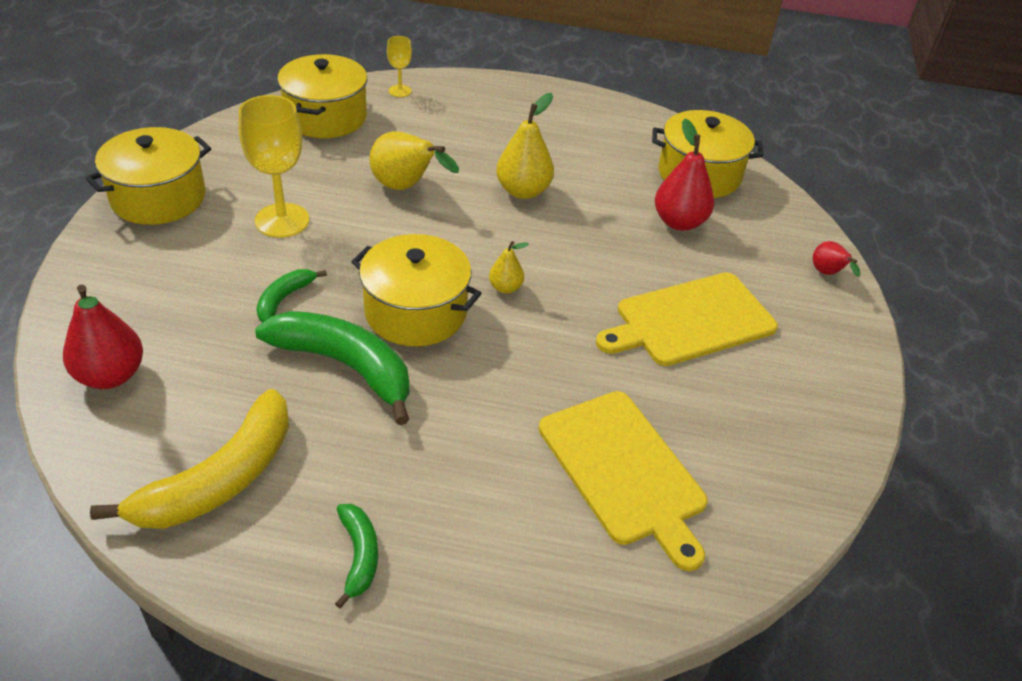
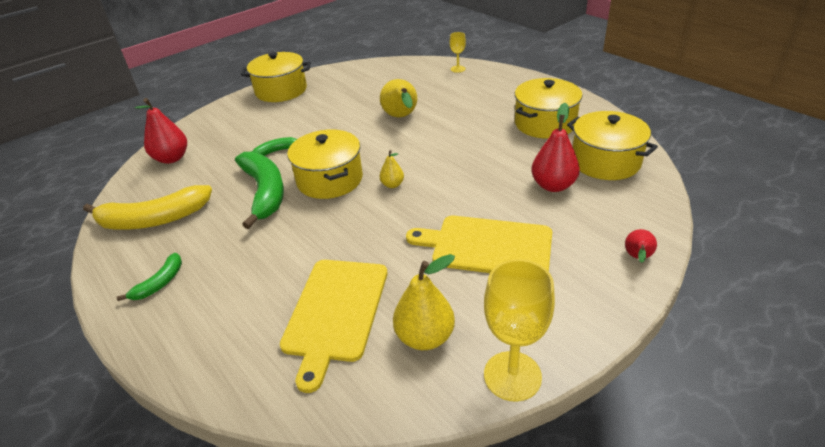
camera: 45 degrees right, 5 degrees down
(282, 220) = (321, 115): yellow goblet -> yellow goblet (512, 376)
(325, 117) = (402, 73): yellow pot -> yellow pot (545, 123)
(523, 191) = (467, 137): yellow pear -> yellow pear (425, 337)

